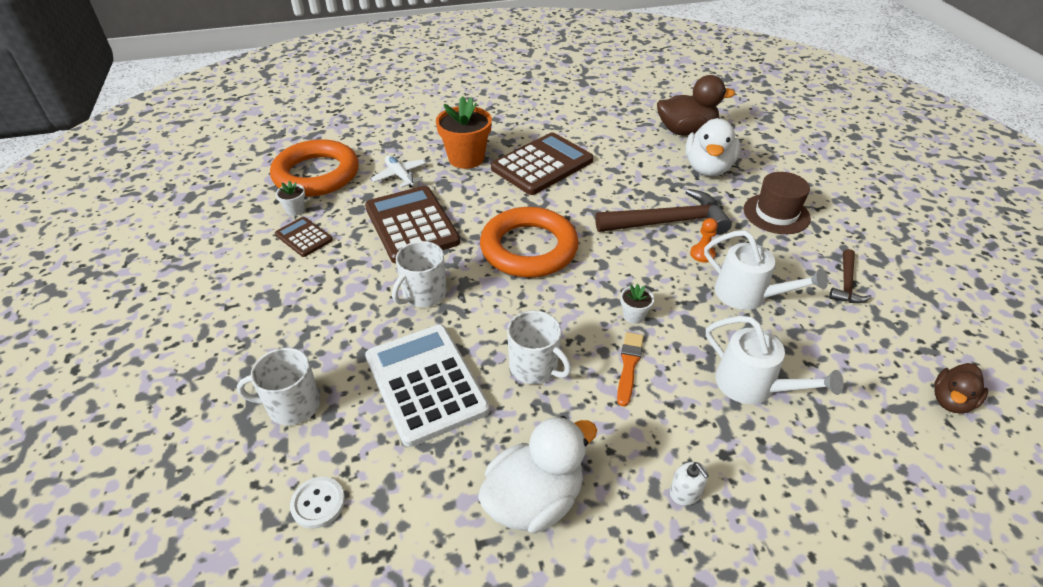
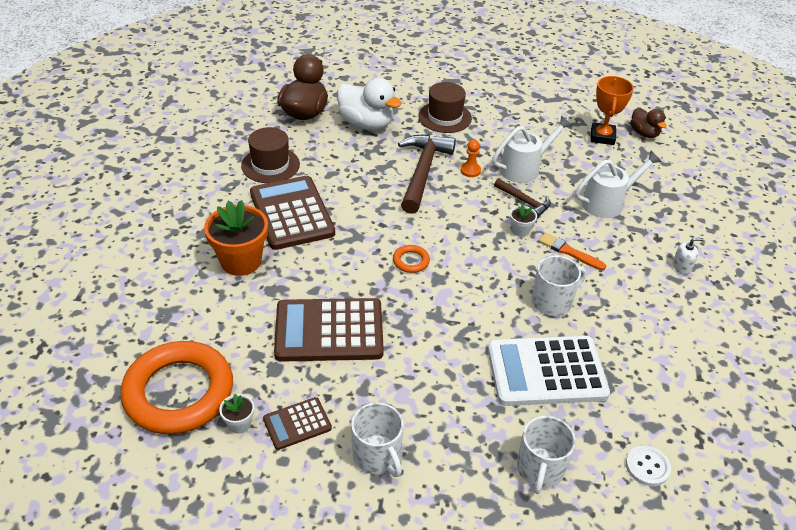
camera: 70 degrees left, 0 degrees up
(400, 176) = (236, 320): white plane -> none
(423, 294) = (437, 347): white mug -> white mug (377, 456)
(529, 248) = (411, 261): orange ring -> orange ring, size x0.40
(534, 499) = (671, 340): white duck -> none
(595, 136) = (270, 165): none -> brown hat
(846, 284) = (534, 123): brown hammer -> brown hammer (524, 201)
(890, 355) = (602, 137): none -> orange trophy

